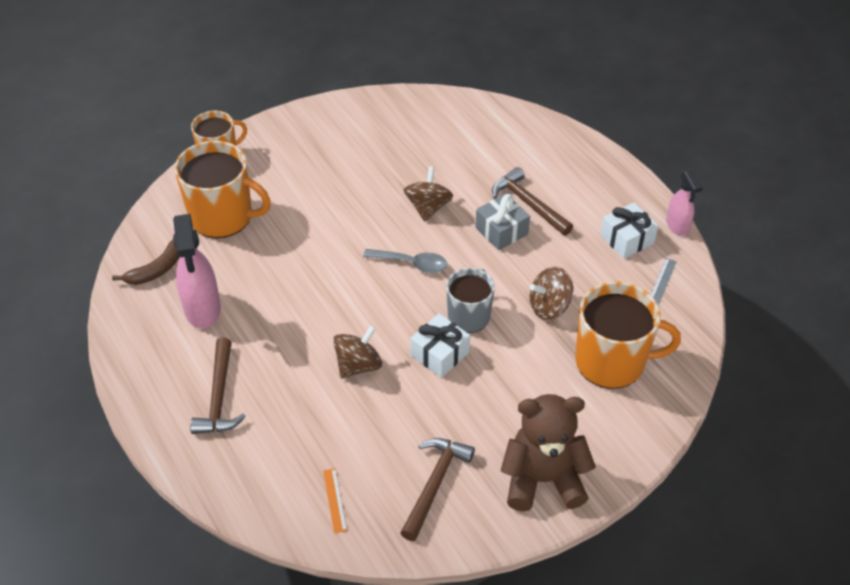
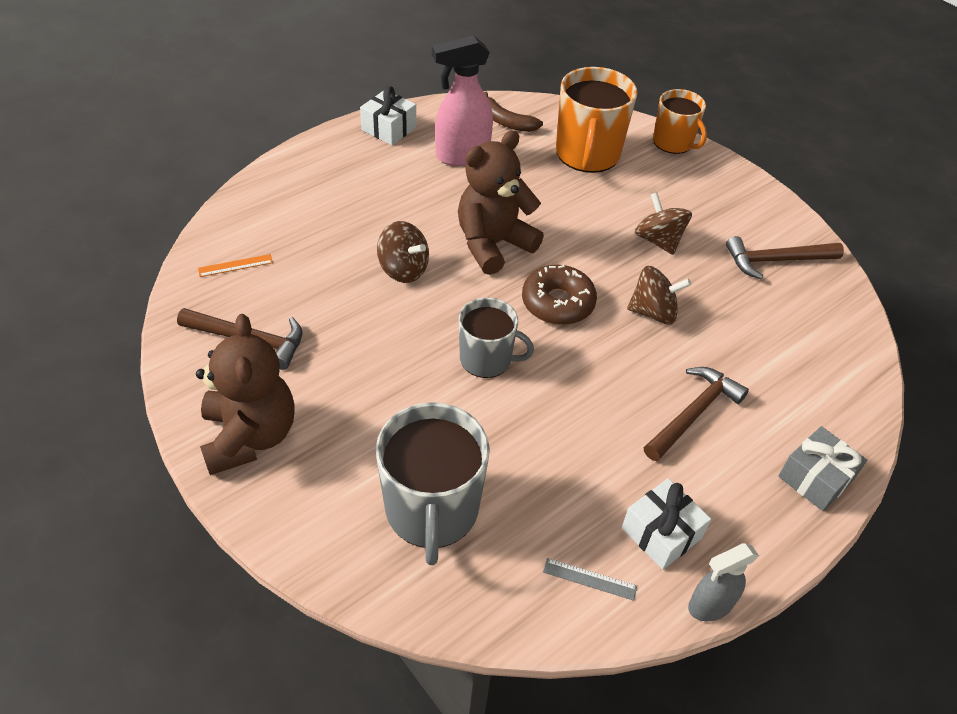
camera: 80 degrees right, 0 degrees up
(219, 397) = (357, 178): brown hammer -> brown hammer (776, 260)
(335, 298) = (493, 244): none -> brown teddy bear
(412, 263) = (557, 303): grey spoon -> brown donut
(439, 354) = (426, 335): white gift -> white gift (389, 129)
(501, 231) = (635, 386): grey gift -> grey gift (815, 478)
(549, 306) = (515, 439): brown spinning top -> brown spinning top (658, 240)
(612, 361) = (432, 510): orange mug -> grey mug
(677, 226) = (709, 605): pink spray bottle -> grey spray bottle

